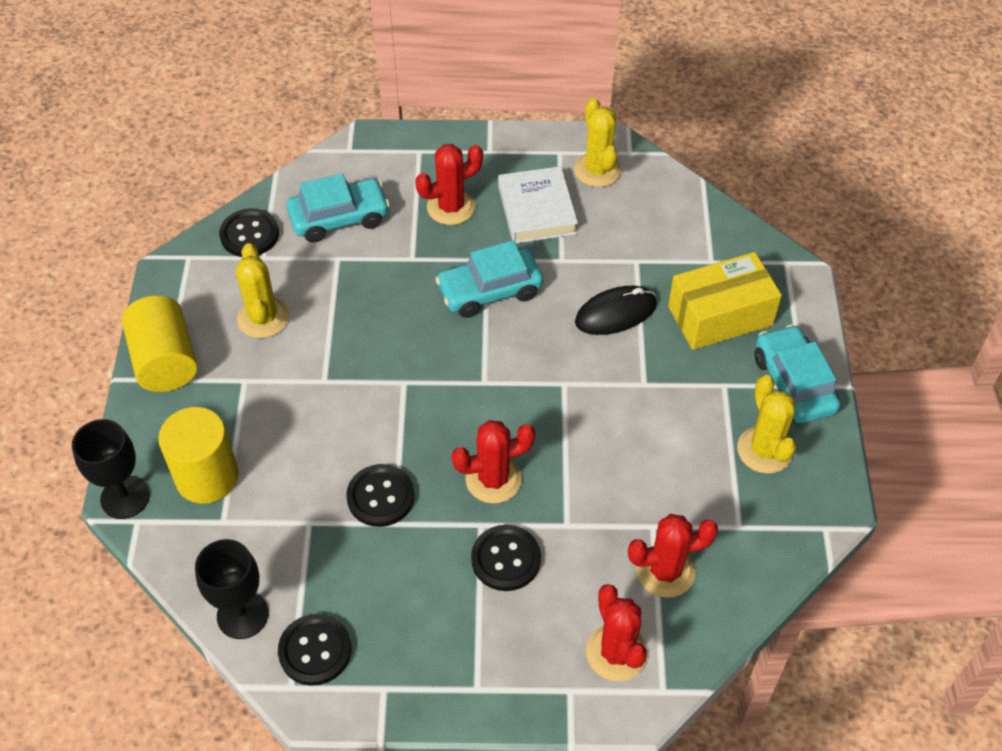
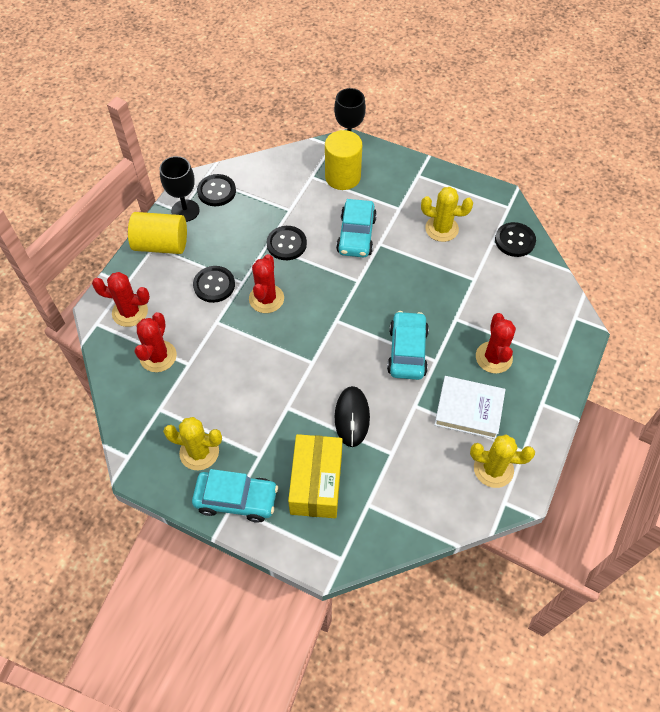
camera: 115 degrees right, 5 degrees up
(165, 361) = (431, 178): yellow cylinder -> yellow cylinder (161, 244)
(242, 615) = (253, 170): black goblet -> black goblet (185, 211)
(339, 218) = (509, 291): turquoise car -> turquoise car (356, 235)

